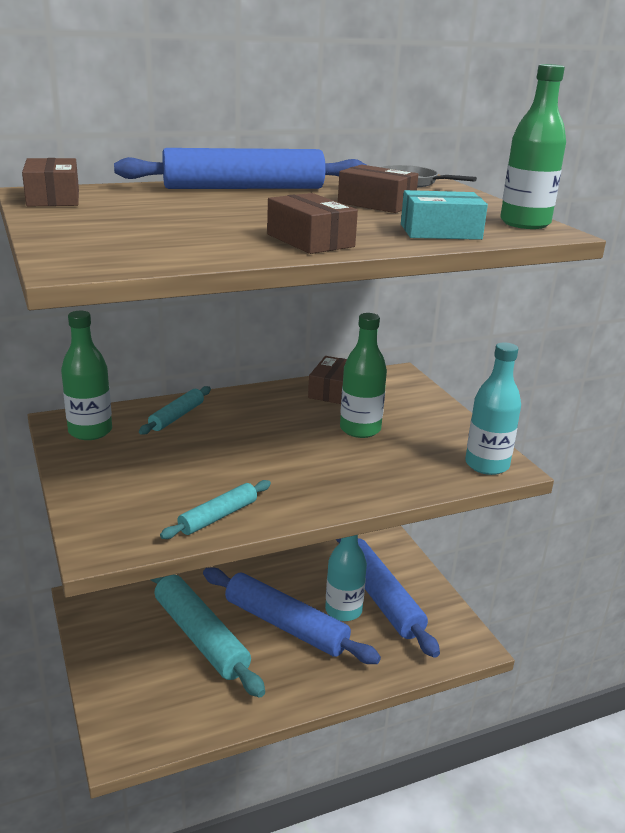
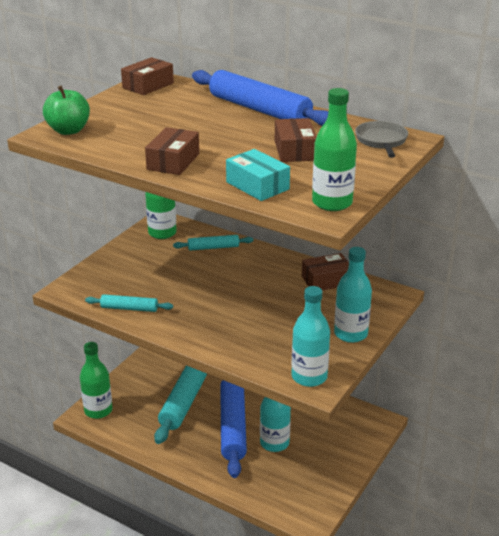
camera: 55 degrees right, 5 degrees up
(93, 254) = (68, 130): none -> green apple
(360, 429) = (287, 311): green bottle -> green bottle (98, 410)
(380, 597) = (307, 453): blue rolling pin -> none
(438, 417) = (350, 334): none -> turquoise bottle

